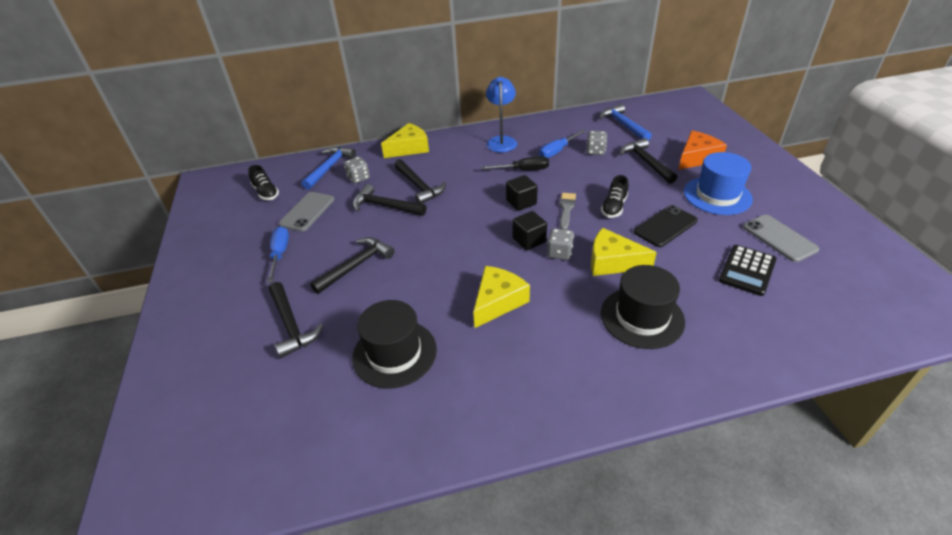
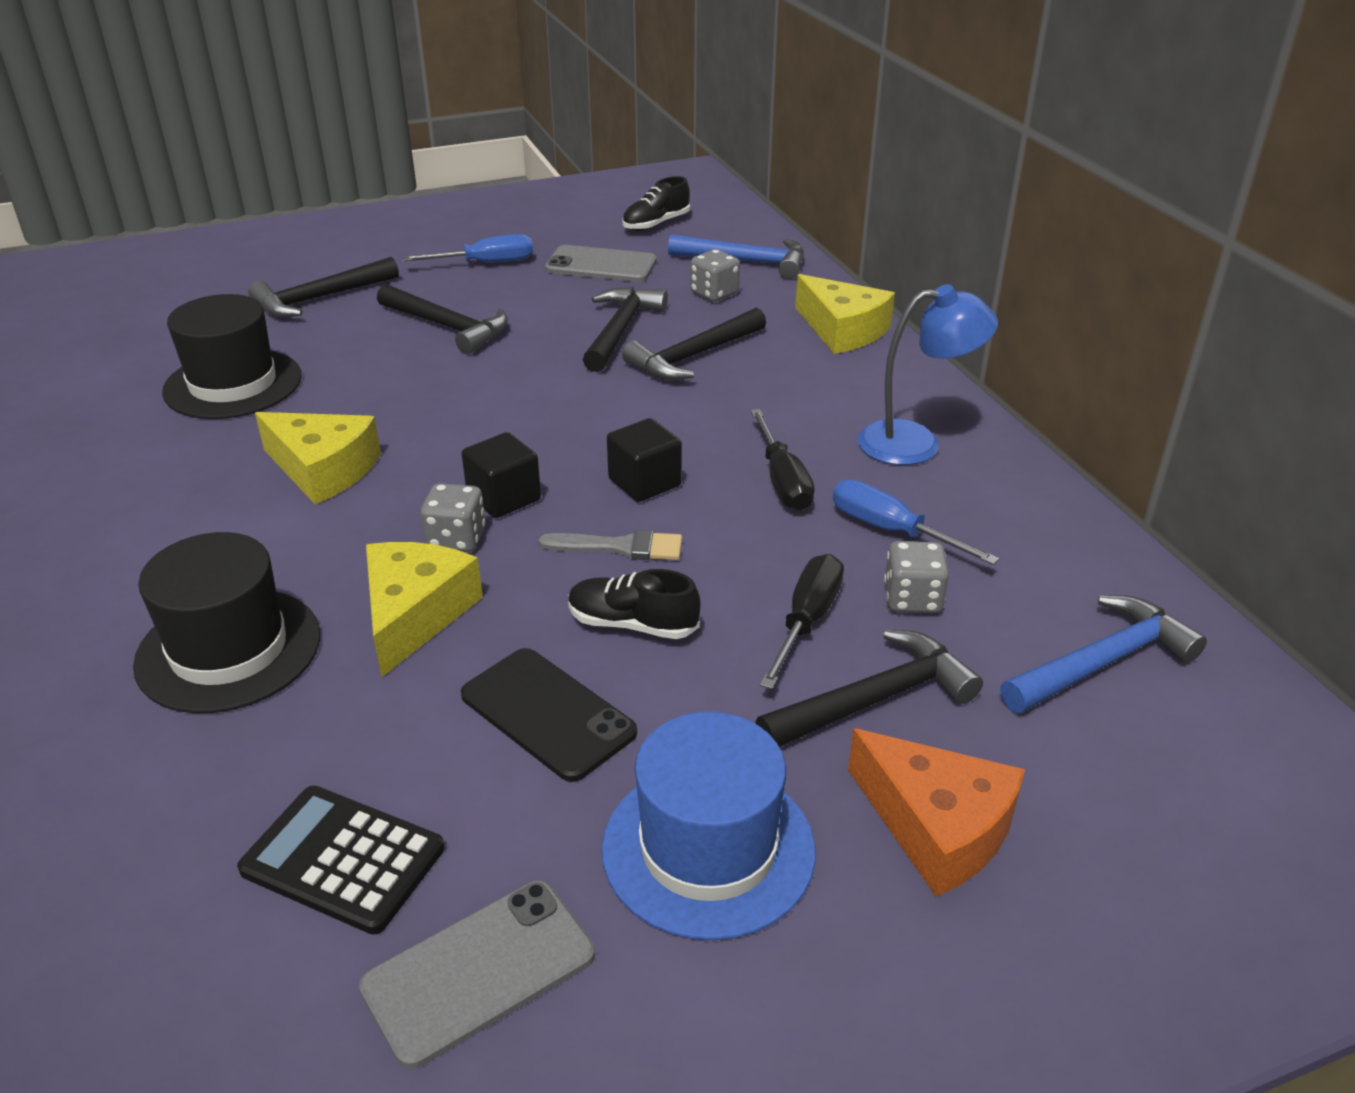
camera: 80 degrees right, 5 degrees down
(608, 171) = (806, 621): none -> black screwdriver

